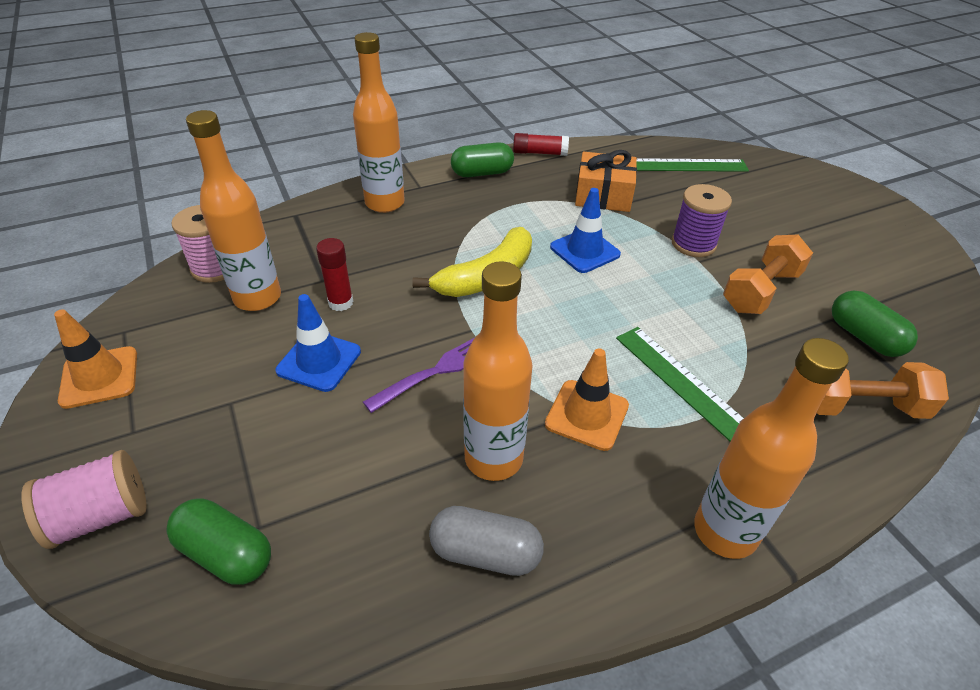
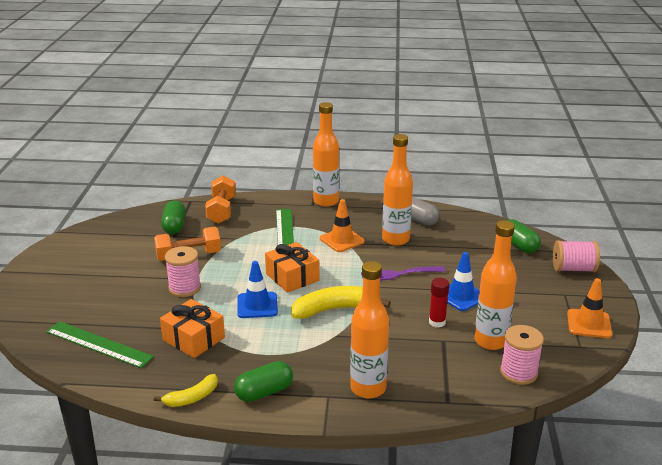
camera: 150 degrees left, 15 degrees down
(482, 173) = (264, 392): green capsule -> green capsule turned 45 degrees counterclockwise
(539, 153) = (192, 398): red glue stick -> yellow banana
(587, 306) = (292, 277): none -> orange gift
(693, 244) = (185, 288): purple spool -> pink spool
(859, 406) = (221, 210): orange dumbbell -> orange dumbbell turned 60 degrees clockwise

